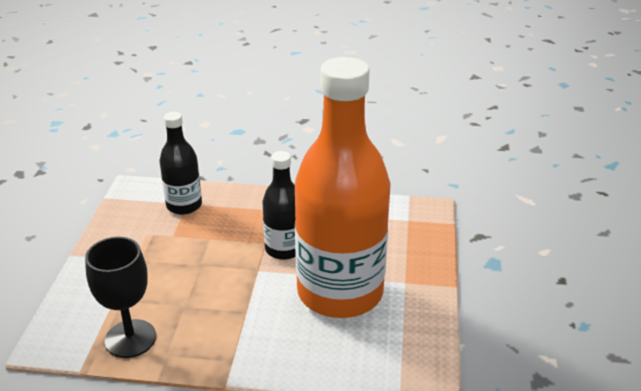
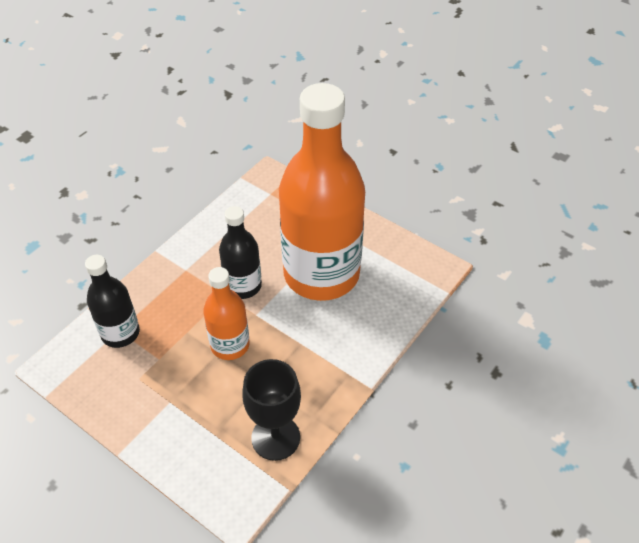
camera: 60 degrees left, 15 degrees up
(213, 269) = (230, 345): none -> orange bottle

